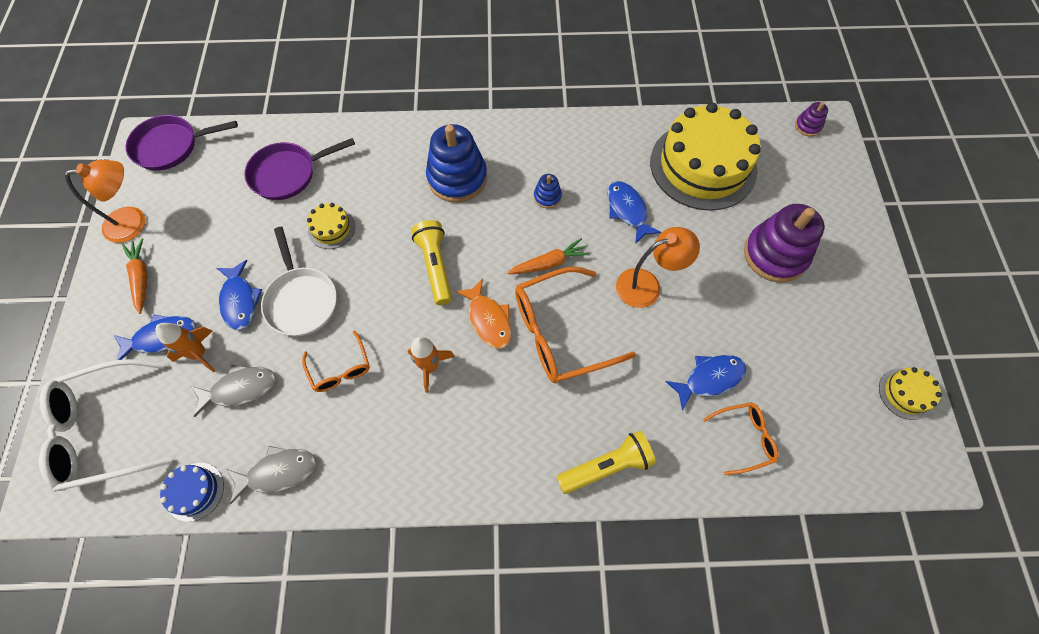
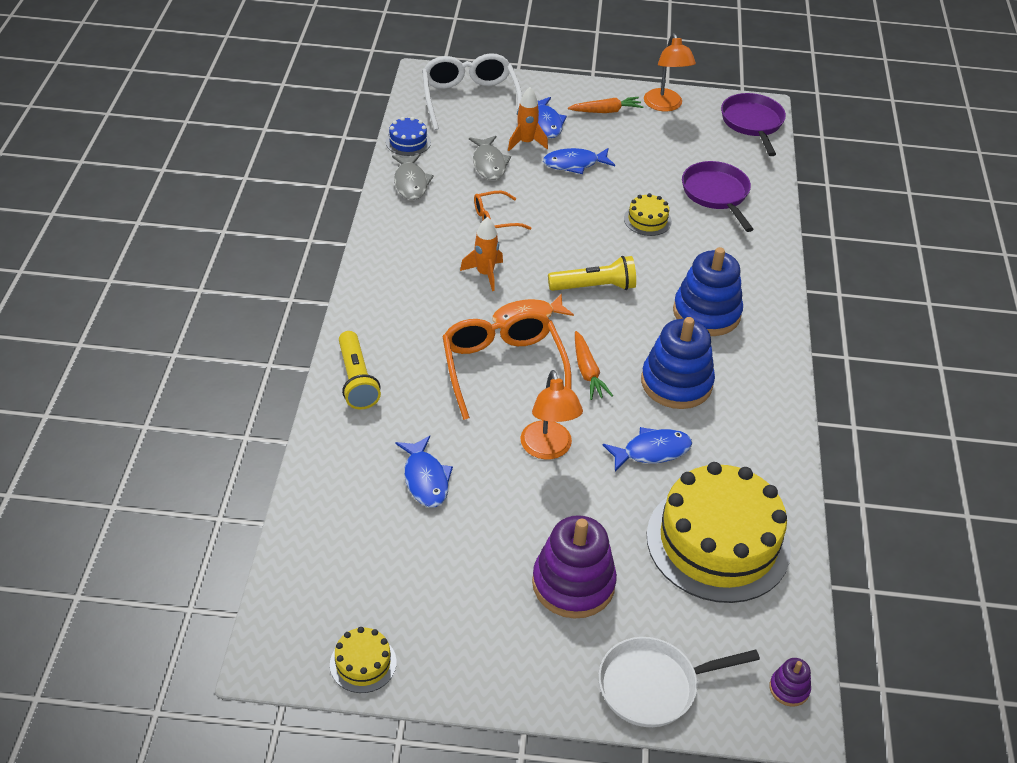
camera: 95 degrees right, 20 degrees down
(301, 300) = (569, 199): white pan -> white pan (653, 686)
(547, 197) = (676, 383): blue stacking toy -> blue stacking toy, size x2.18
(743, 438) = (353, 492): orange glasses -> none

